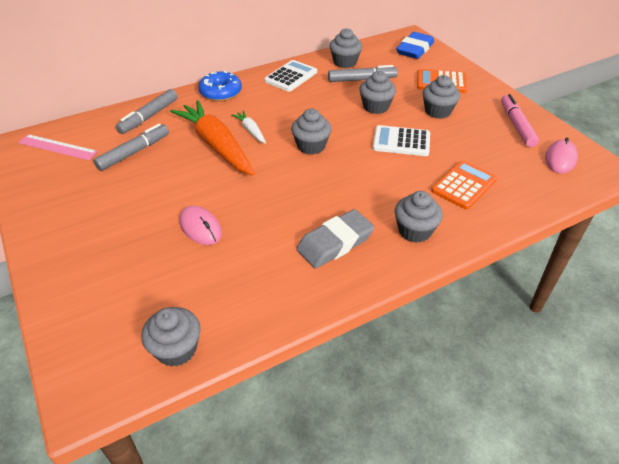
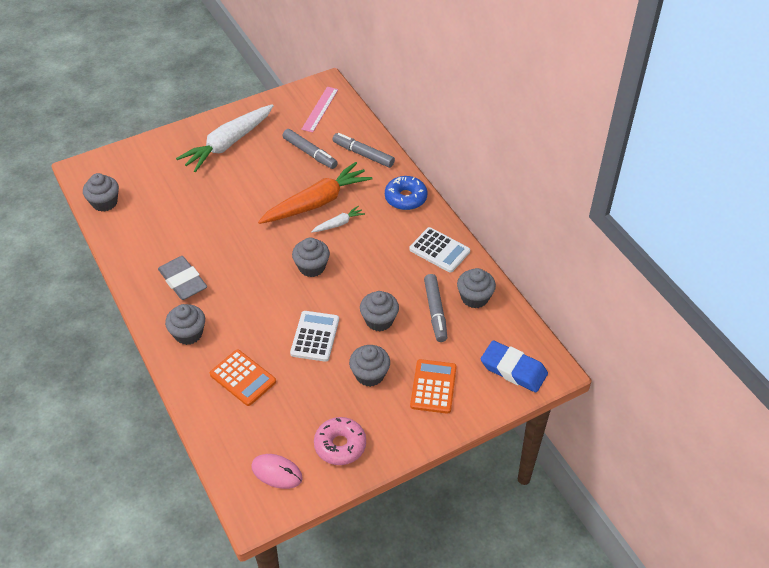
camera: 90 degrees right, 5 degrees up
(90, 221) = (228, 144): none -> white carrot
(200, 227) = (212, 202): pink mouse -> none
(516, 125) = (340, 445): pink marker -> pink donut

